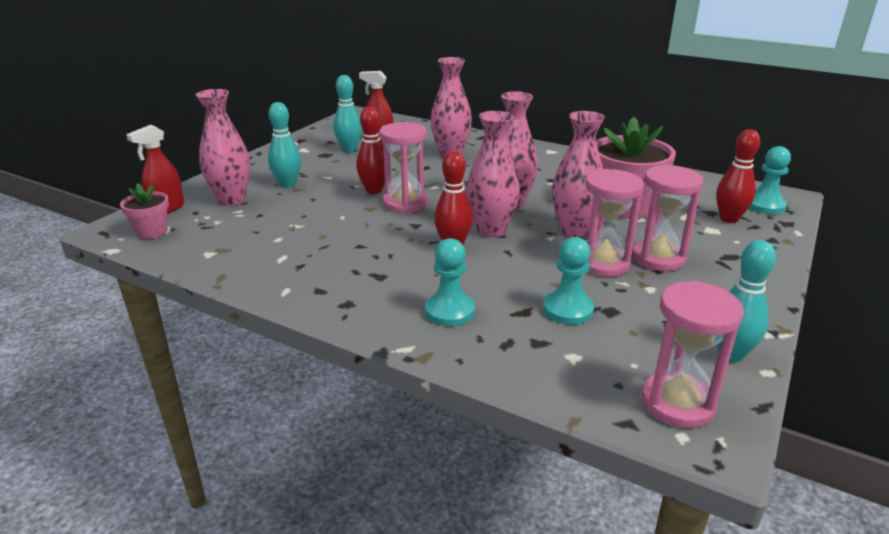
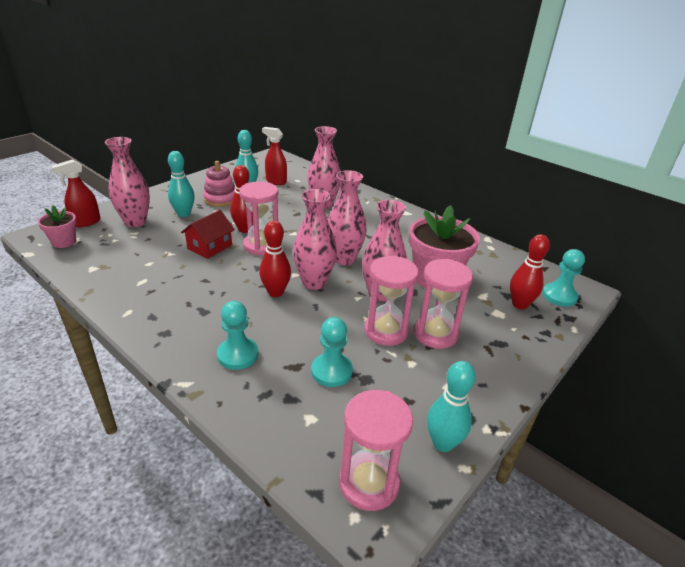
camera: 10 degrees right, 5 degrees up
(323, 164) = (220, 199): none -> pink stacking toy
(343, 212) = (210, 247): none -> red house

